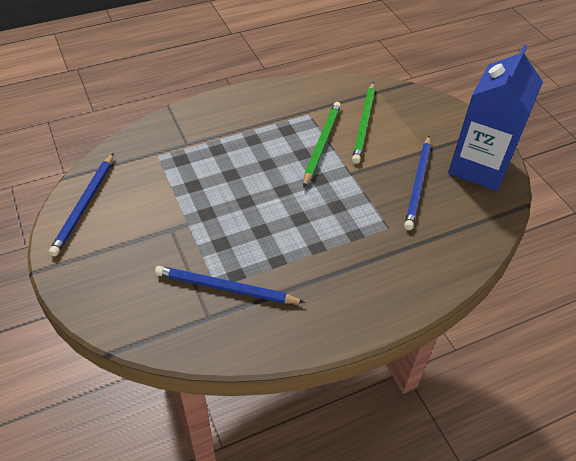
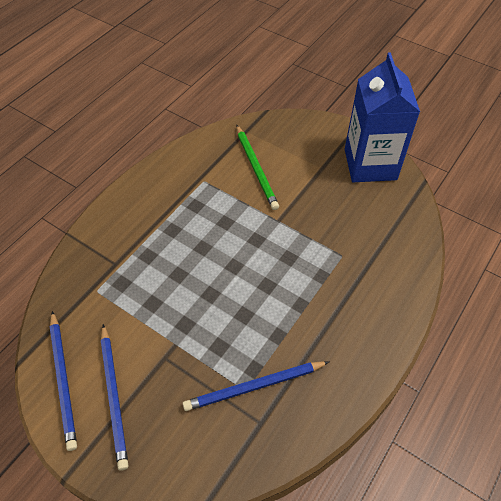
camera: 30 degrees left, 5 degrees up
(321, 144) = (235, 205): green pencil -> none
(418, 183) = (336, 203): blue pencil -> blue pencil (114, 396)

